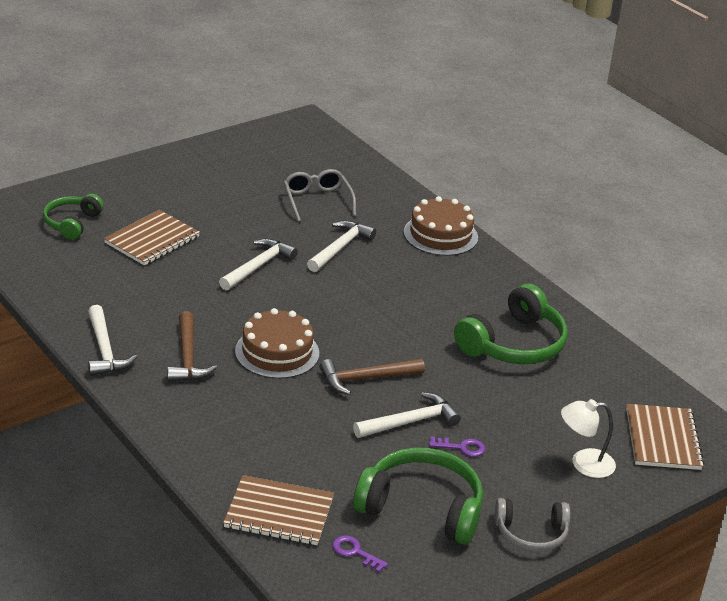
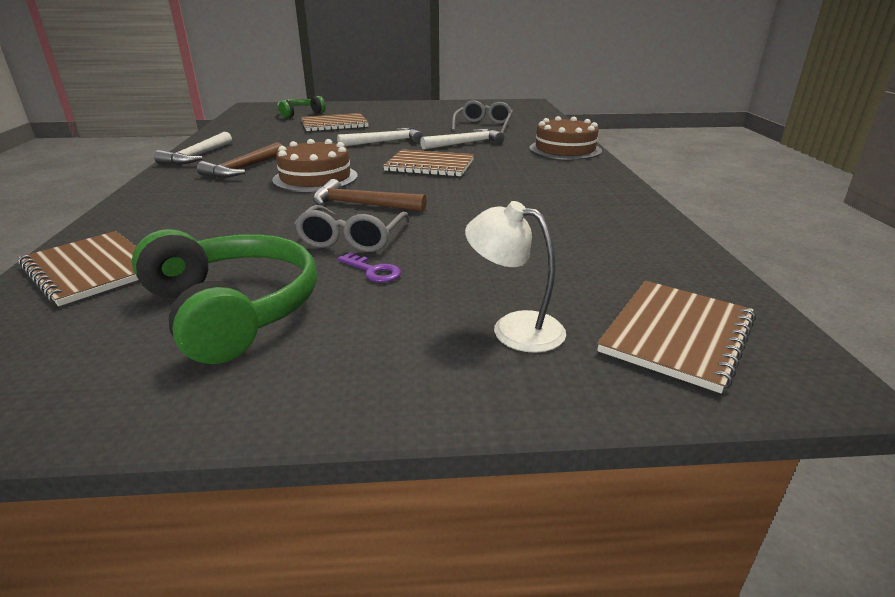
camera: 35 degrees right, 5 degrees down
(352, 301) = (430, 165): none -> brown notebook
(355, 552) = (79, 327): purple key -> none
(410, 422) = (352, 239): white hammer -> grey glasses
(513, 344) = (552, 213): green headphones -> none
(531, 533) = (320, 385): grey headphones -> none

